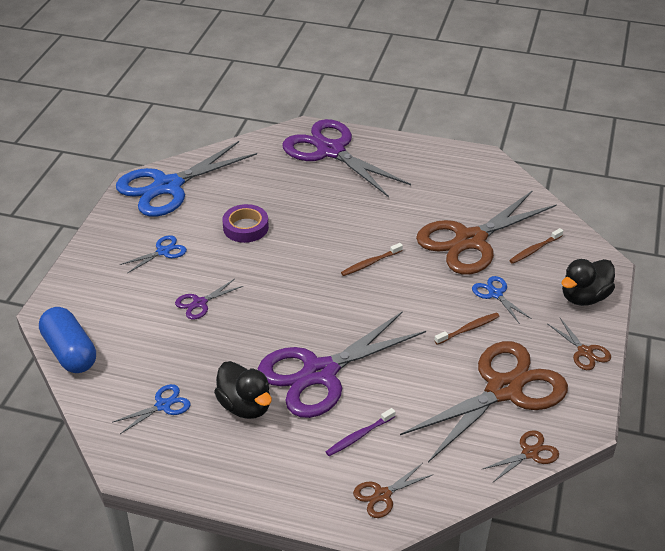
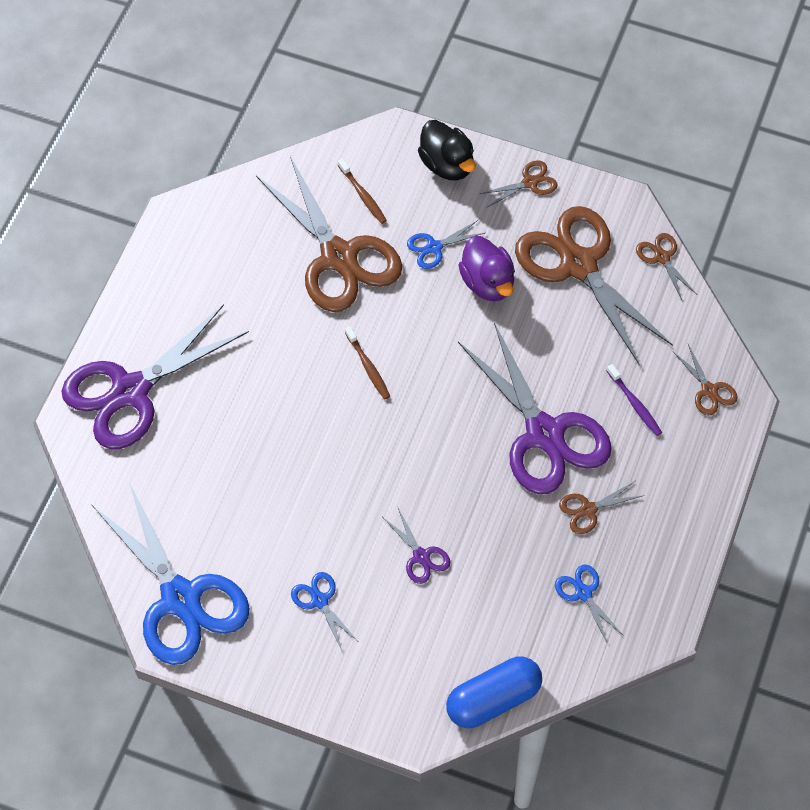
camera: 85 degrees left, 20 degrees up
(245, 227) = (283, 502): purple tape -> none
(245, 406) = (588, 510): black duck -> brown scissors
(468, 329) = (487, 283): brown toothbrush -> purple duck

